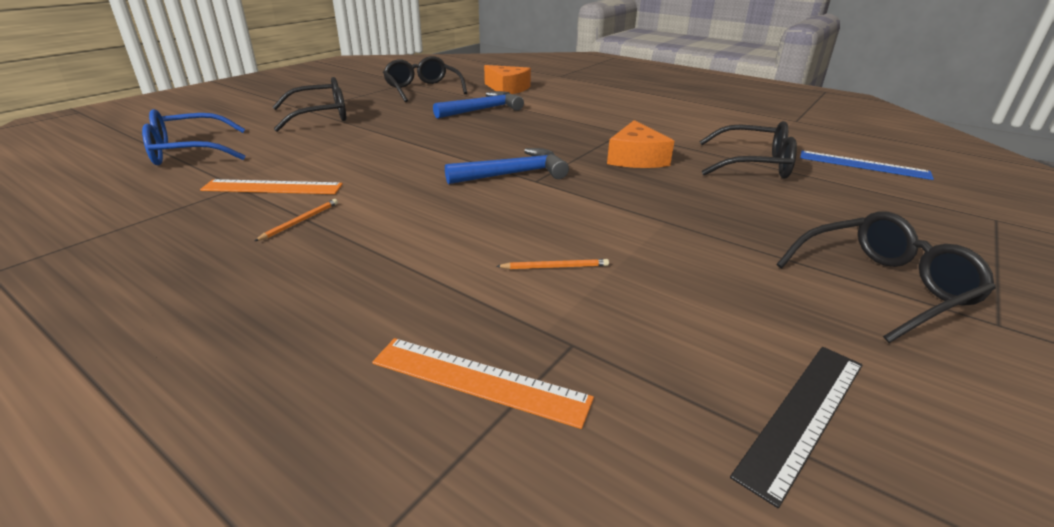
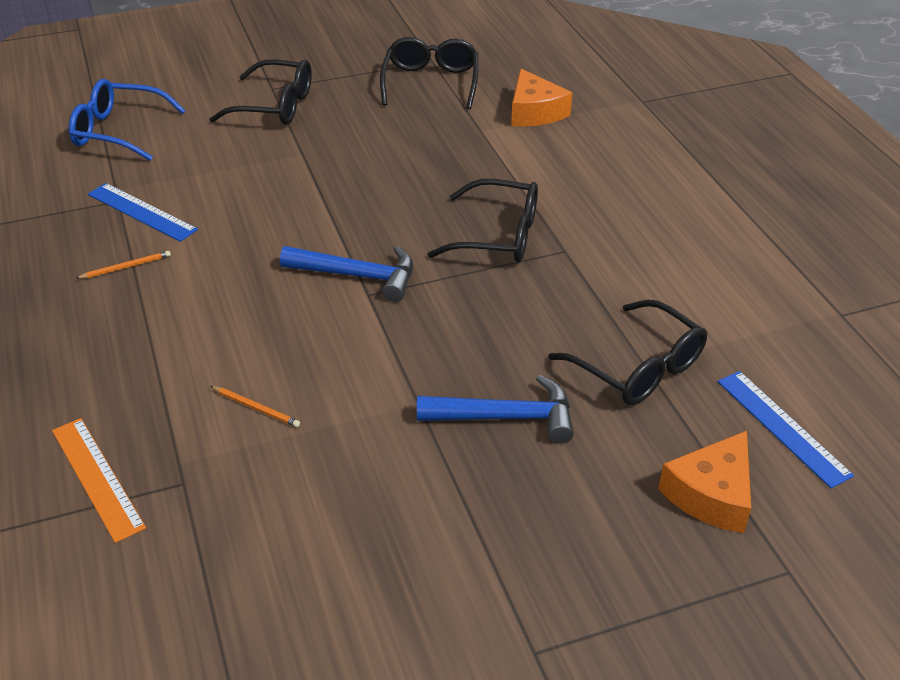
camera: 35 degrees right, 10 degrees up
(272, 187) = (141, 212): orange ruler -> blue ruler
(482, 110) = (453, 149): blue hammer -> blue hammer (506, 417)
(636, 158) = (515, 302): orange cheese -> orange cheese (711, 494)
(802, 415) = (254, 615): black ruler -> none
(883, 286) = (500, 568): black glasses -> black glasses (498, 235)

